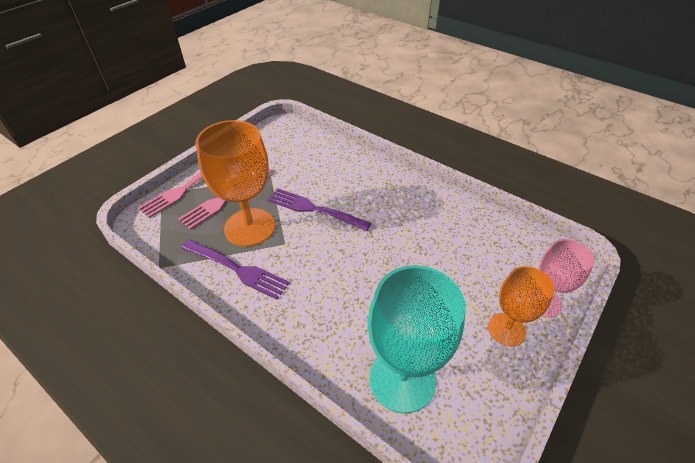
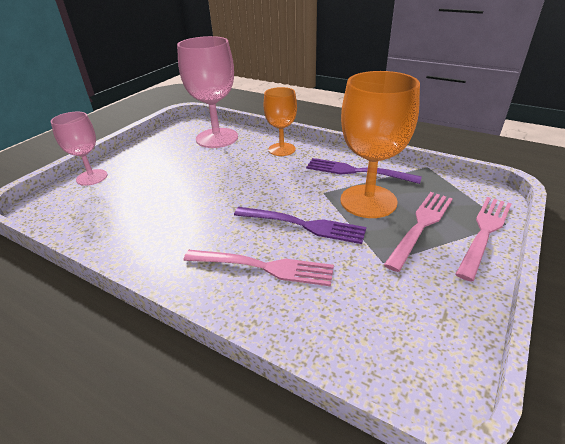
camera: 175 degrees right, 10 degrees down
(350, 180) = (263, 267): none -> pink fork
(402, 379) = (217, 138): turquoise goblet -> pink goblet
(506, 329) = (134, 162): orange goblet -> orange goblet (282, 149)

